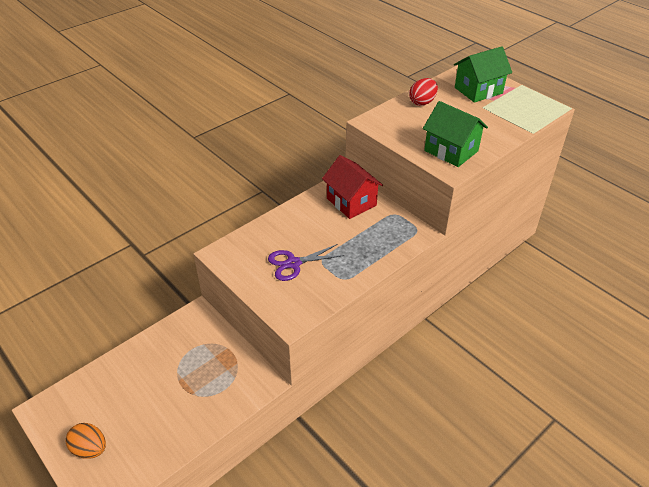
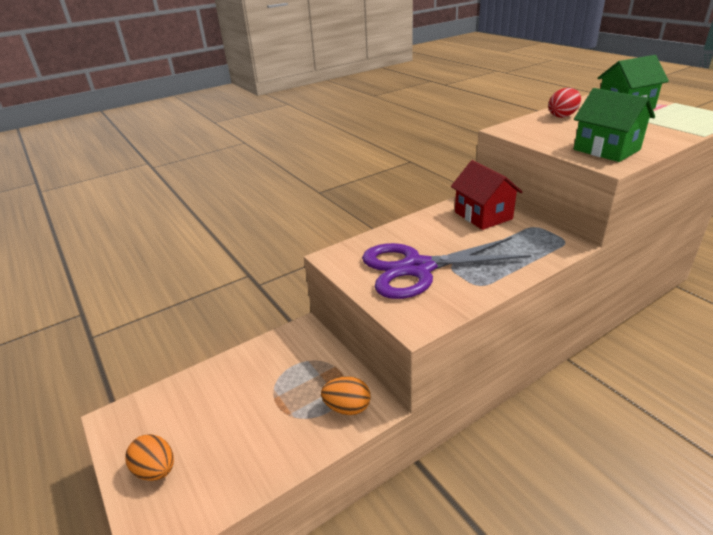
camera: 10 degrees right, 10 degrees down
(240, 384) = (347, 408): none -> orange egg
(293, 263) = (417, 268): purple scissors -> purple scissors, size x1.86

